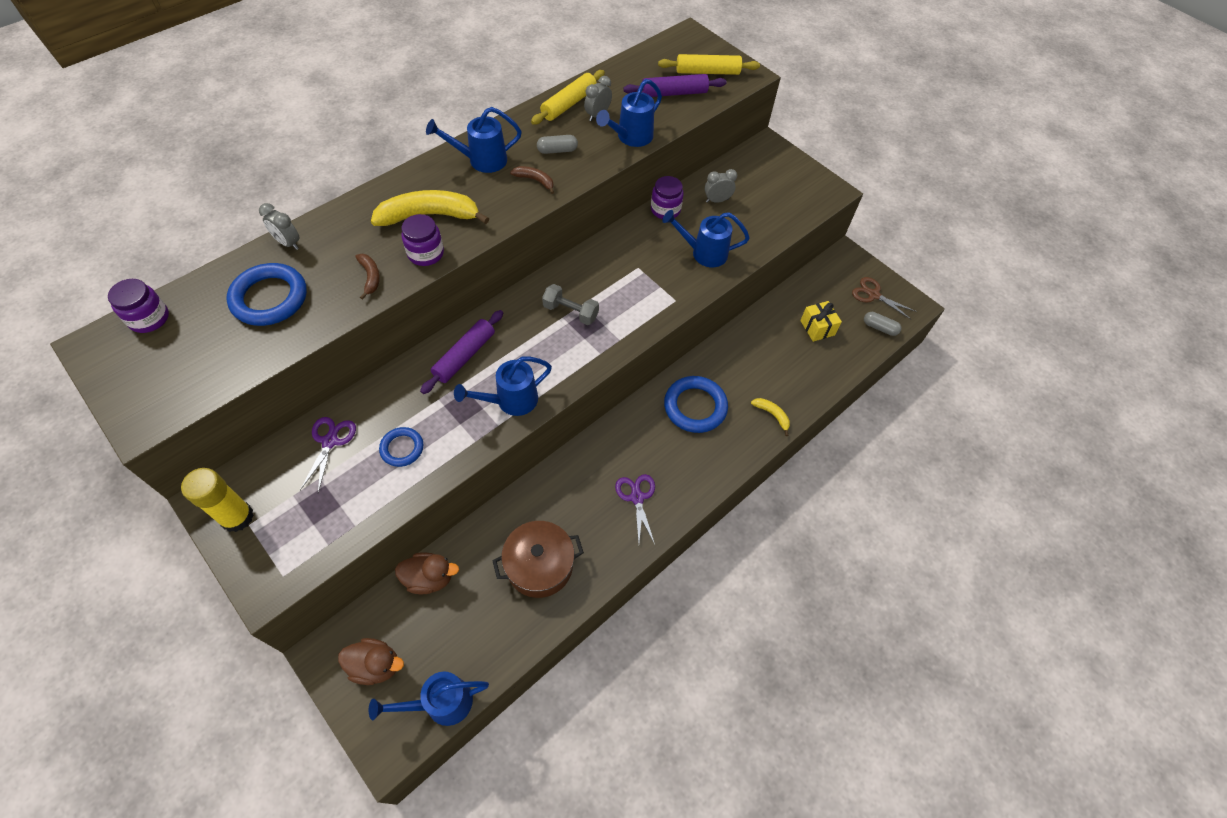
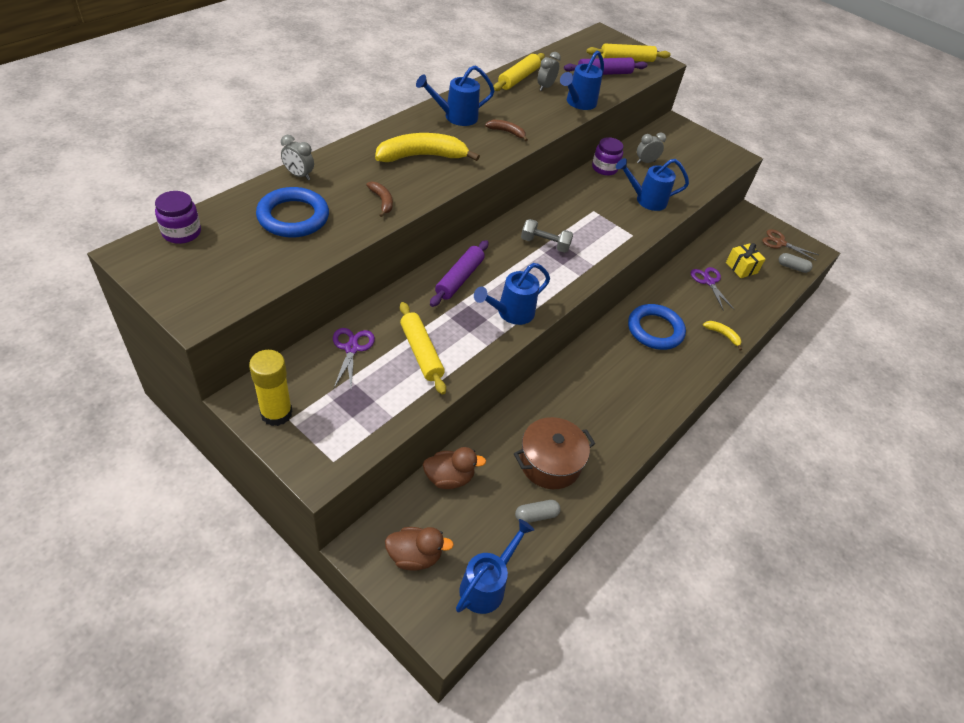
camera: 10 degrees left, 10 degrees down
(402, 448) = (421, 352): blue ring -> yellow rolling pin
(426, 253) = (427, 184): purple jar -> none
(442, 703) = (486, 585): blue watering can -> blue watering can turned 150 degrees clockwise
(557, 150) = (519, 111): grey capsule -> grey capsule (536, 515)
(637, 497) = (623, 403): purple scissors -> purple scissors (709, 282)

